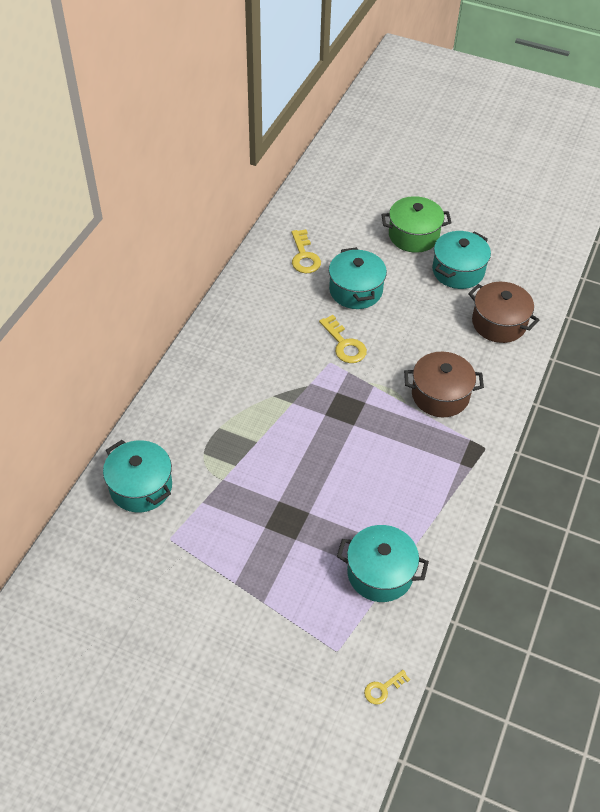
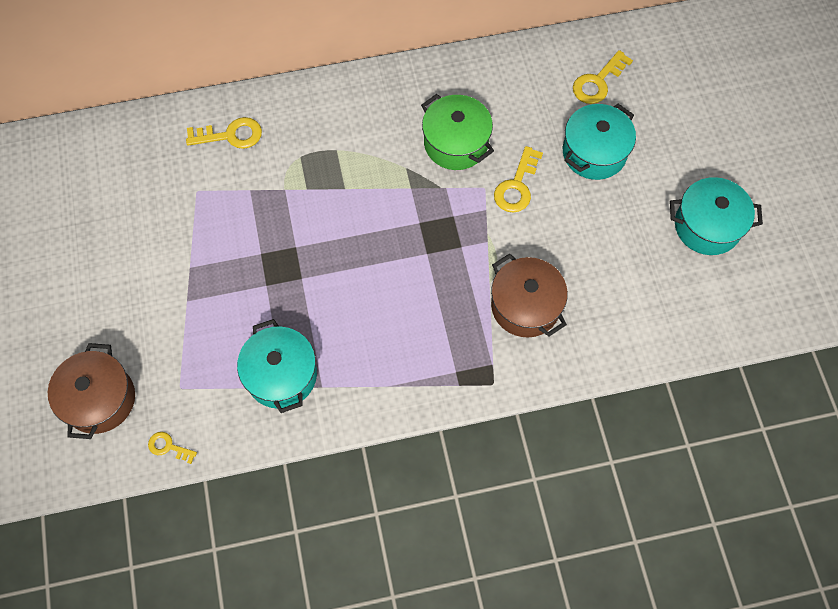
camera: 55 degrees right, 15 degrees up
(141, 486) = (231, 135): turquoise pot -> yellow key
(413, 235) = (718, 157): green pot -> green pot (456, 143)
(499, 323) = (668, 305): brown pot -> brown pot (100, 399)

